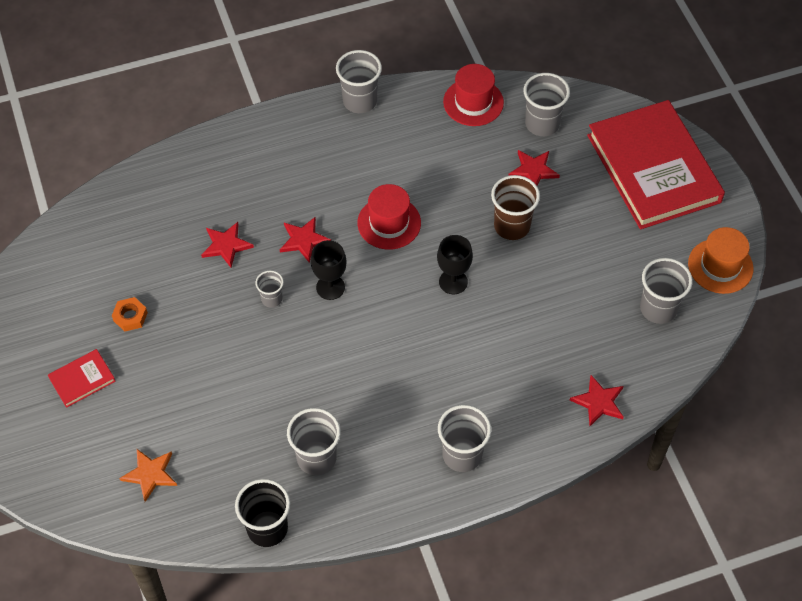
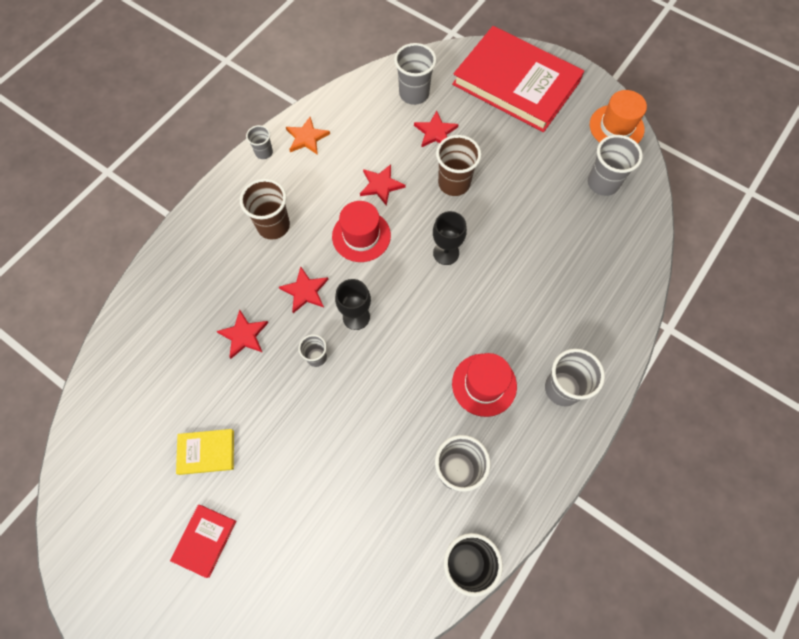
camera: 35 degrees left, 10 degrees up
(130, 317) = (206, 452): orange nut -> yellow book
(150, 474) = (331, 586): orange star -> orange star (307, 137)
(319, 170) = (273, 226): none -> brown cup
(360, 101) = (264, 152): grey cup -> grey cup, size x0.57
(473, 102) = (351, 105): red hat -> red hat (484, 384)
(598, 402) = (621, 279): red star -> red star (381, 185)

